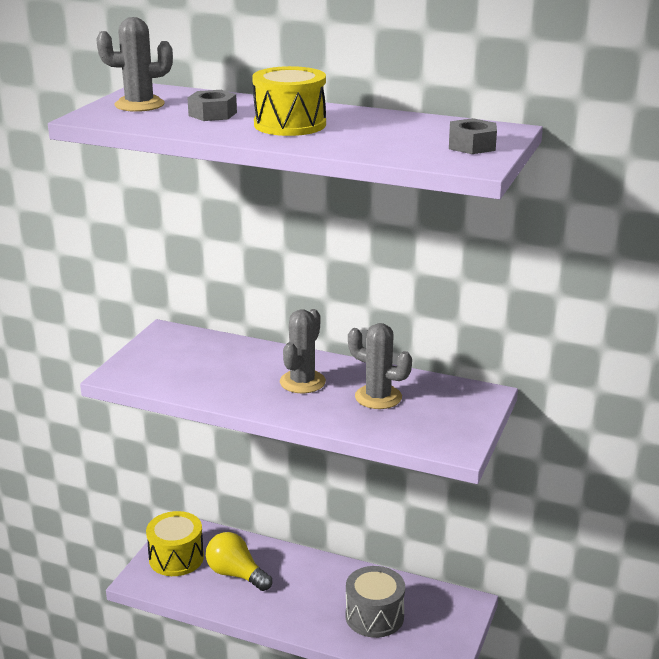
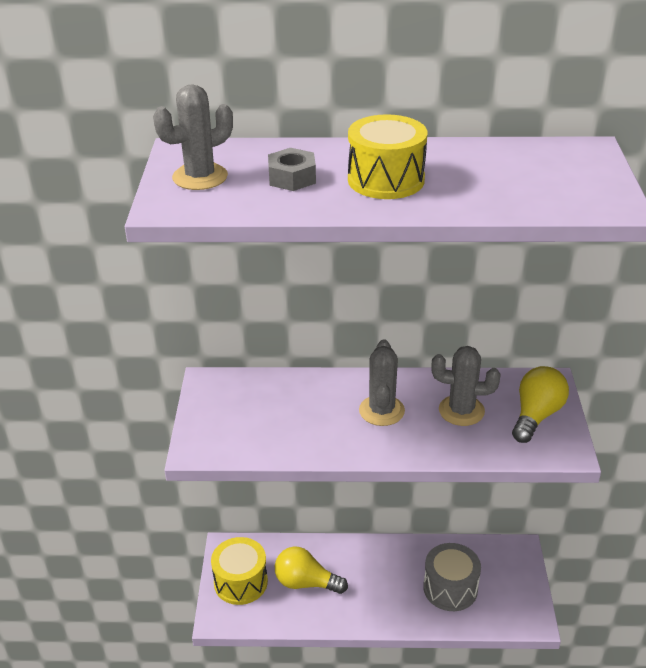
camera: 20 degrees left, 10 degrees up
(449, 415) = (536, 415): none -> yellow light bulb
(472, 145) = (585, 178): grey nut -> none

